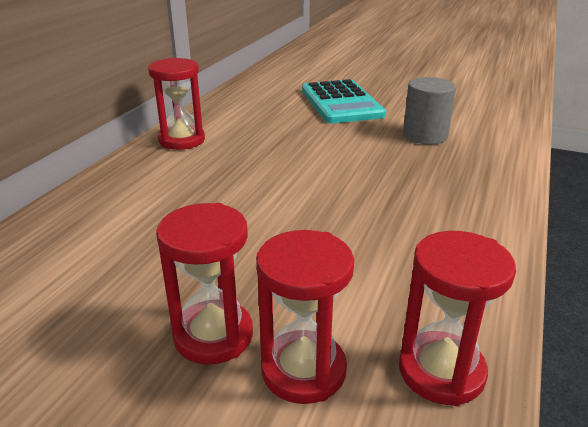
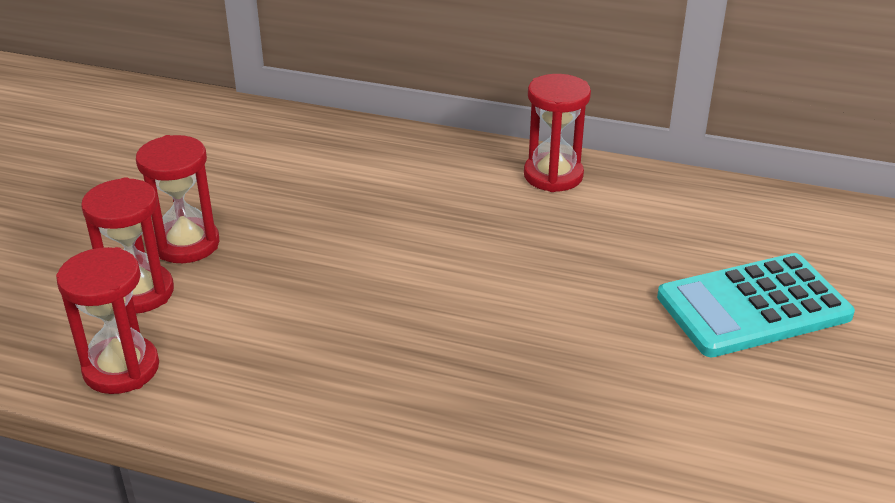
camera: 85 degrees right, 5 degrees up
(425, 135) = (641, 400): grey cylinder -> none

